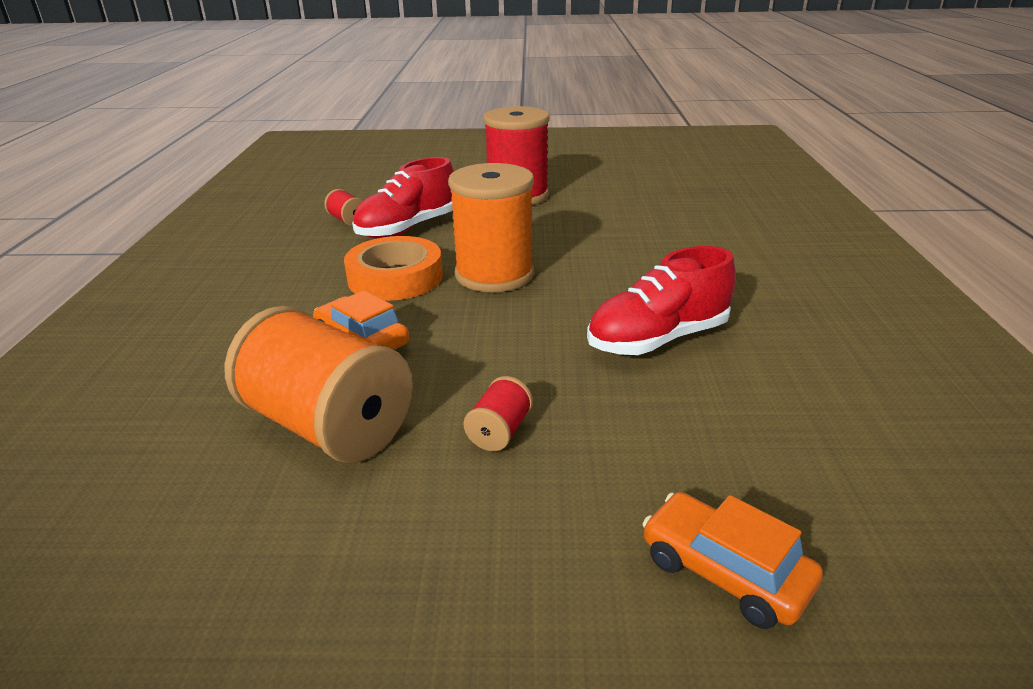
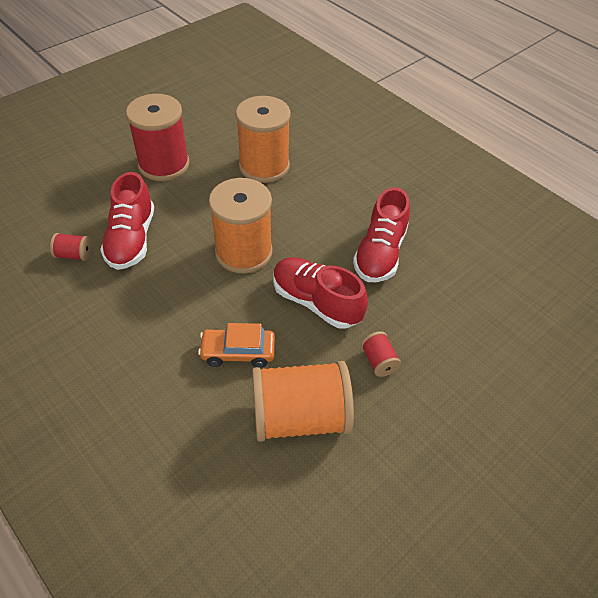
camera: 45 degrees left, 20 degrees up
(395, 278) = (187, 290): orange tape -> none
(508, 343) = (316, 302): none -> red shoe
(619, 226) = (264, 166): none -> orange spool
(724, 572) = (523, 367): orange car -> none

